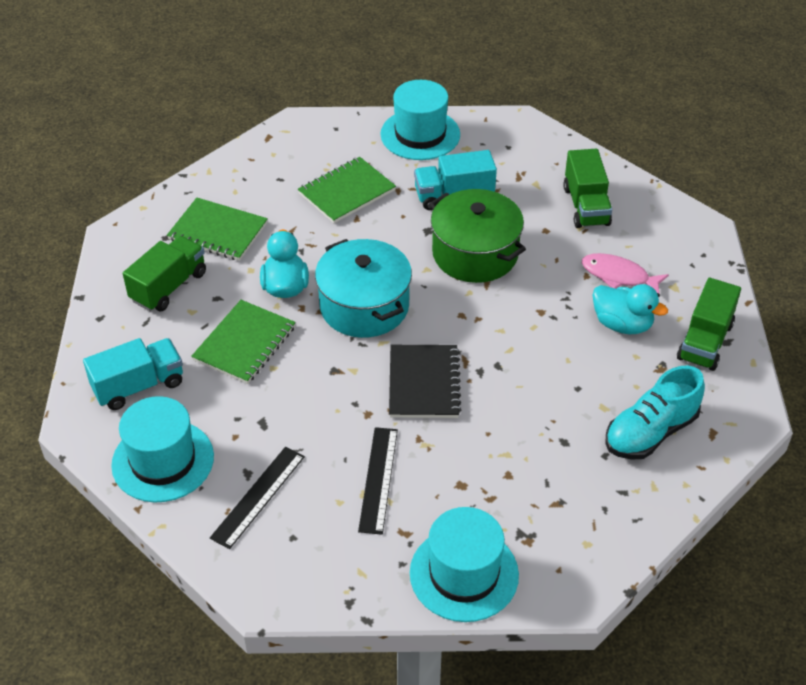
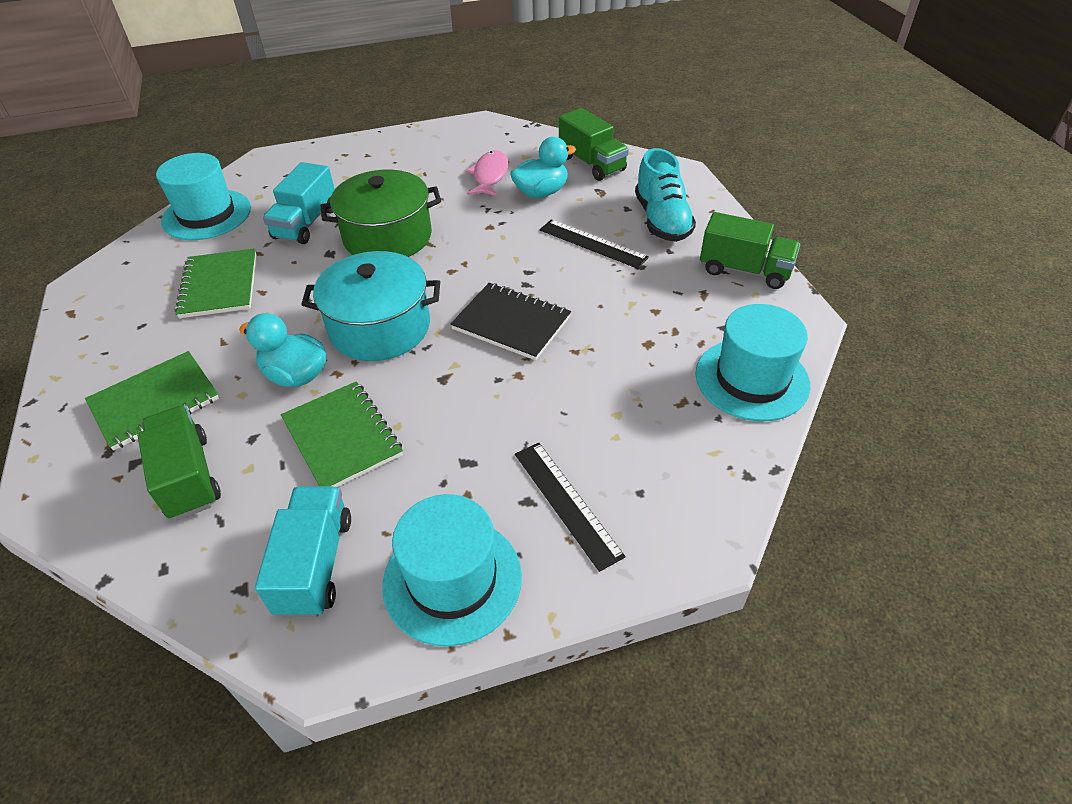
camera: 60 degrees left, 0 degrees up
(378, 479) = (606, 397): black ruler -> black ruler (592, 243)
(586, 206) = (399, 163): green truck -> green truck (744, 270)
(619, 276) = (490, 176): pink fish -> pink fish turned 135 degrees clockwise

